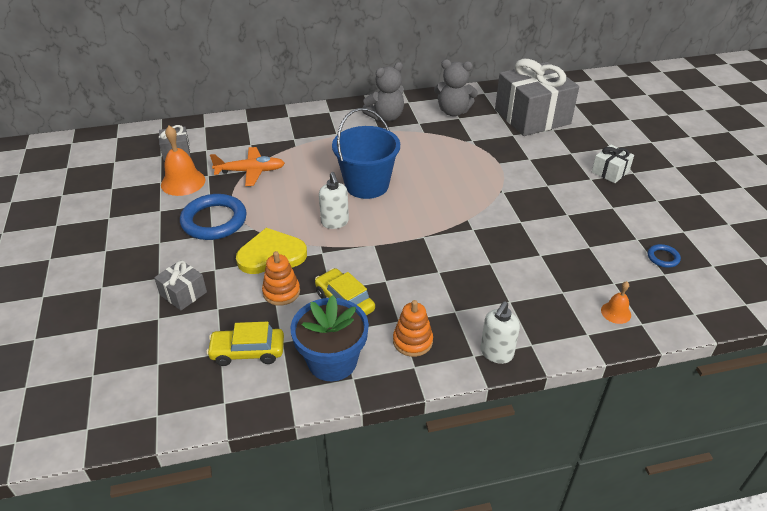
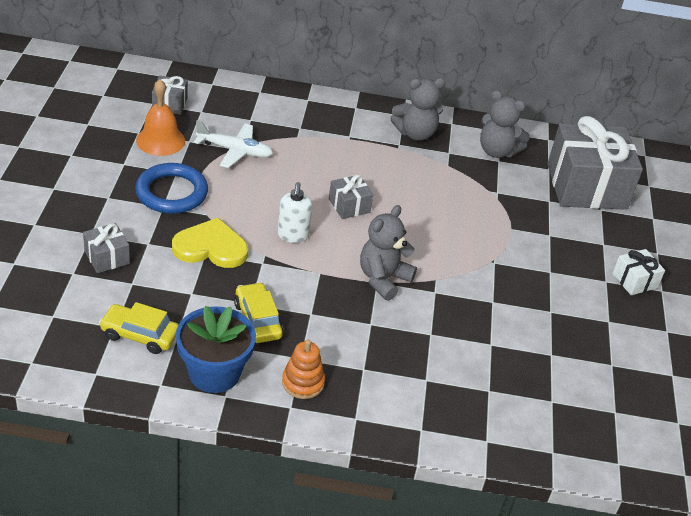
camera: 15 degrees right, 0 degrees up
(250, 171) = (234, 151): orange plane -> white plane
(281, 292) = (201, 289): orange stacking toy -> none
(367, 185) = (349, 206): blue bucket -> grey gift
(427, 232) = (383, 279): none -> grey teddy bear
(496, 353) = (379, 424): white soap dispenser -> none
(616, 312) = (532, 431): orange bell -> none
(663, 258) = (626, 394): blue ring -> none

